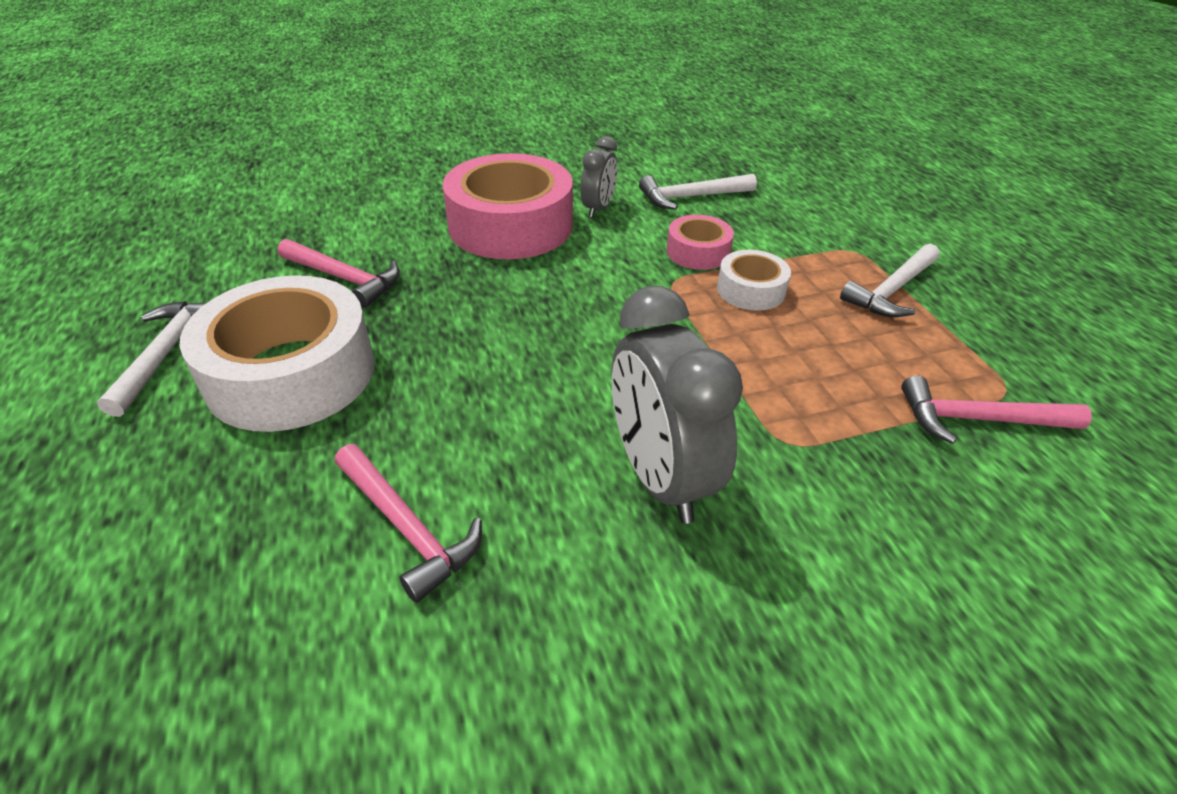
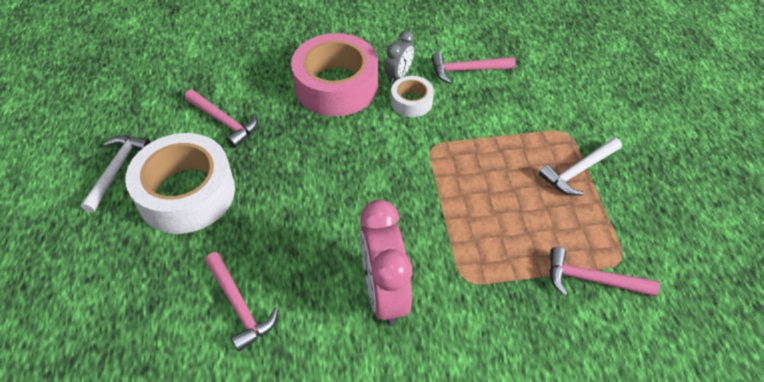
camera: 10 degrees right, 10 degrees up
(659, 477) = (384, 293): grey clock -> pink clock
(691, 197) = (467, 70): white hammer -> pink hammer
(698, 252) = (456, 122): pink tape -> none
(751, 290) = (482, 160): white tape -> white tape (411, 102)

